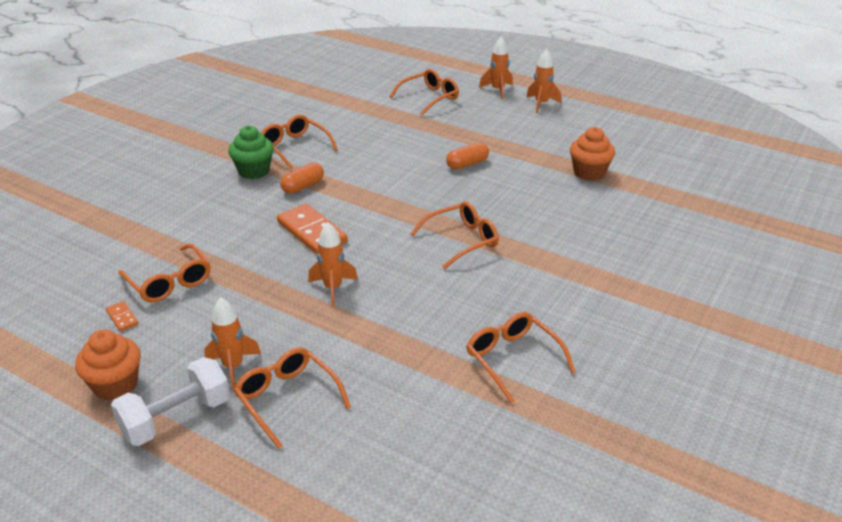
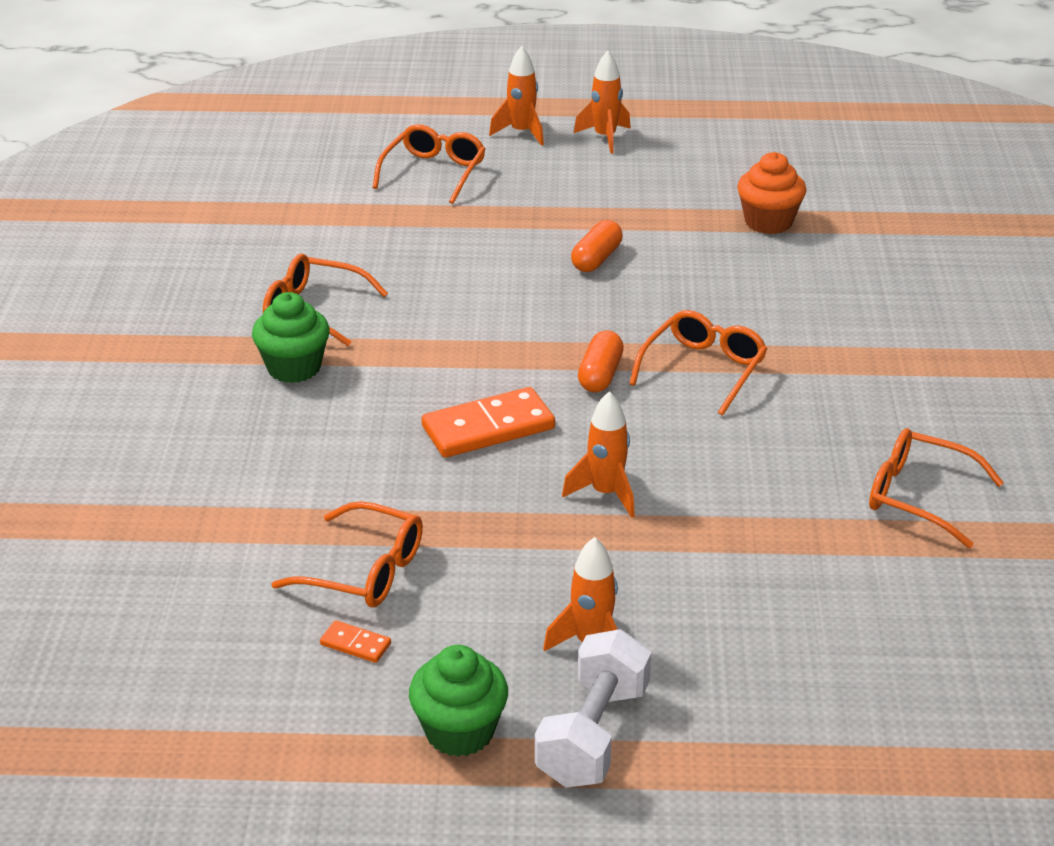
camera: 30 degrees left, 0 degrees up
(115, 385) = (459, 731): orange cupcake -> green cupcake
(287, 398) = (706, 652): orange glasses -> none
(303, 186) = (397, 366): orange capsule -> orange capsule (600, 375)
(312, 232) = (488, 427): orange domino -> orange domino turned 45 degrees counterclockwise

